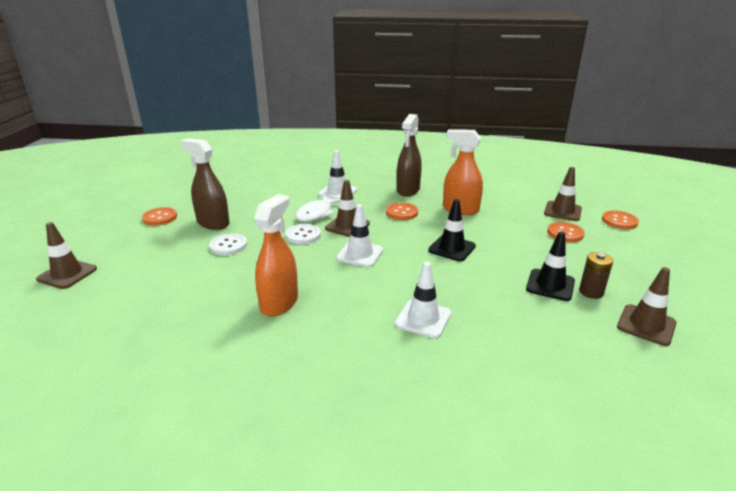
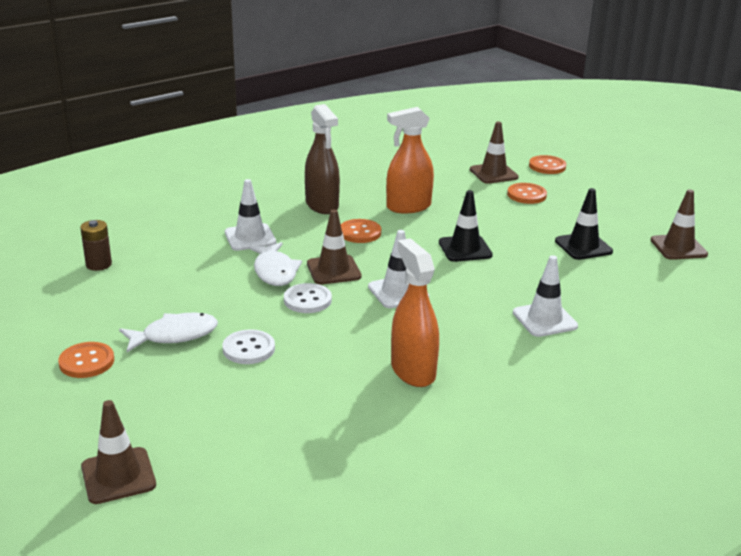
camera: 45 degrees left, 0 degrees up
(213, 223) = (174, 335): brown spray bottle -> white fish
(591, 292) = (615, 239): brown battery -> brown battery (98, 264)

